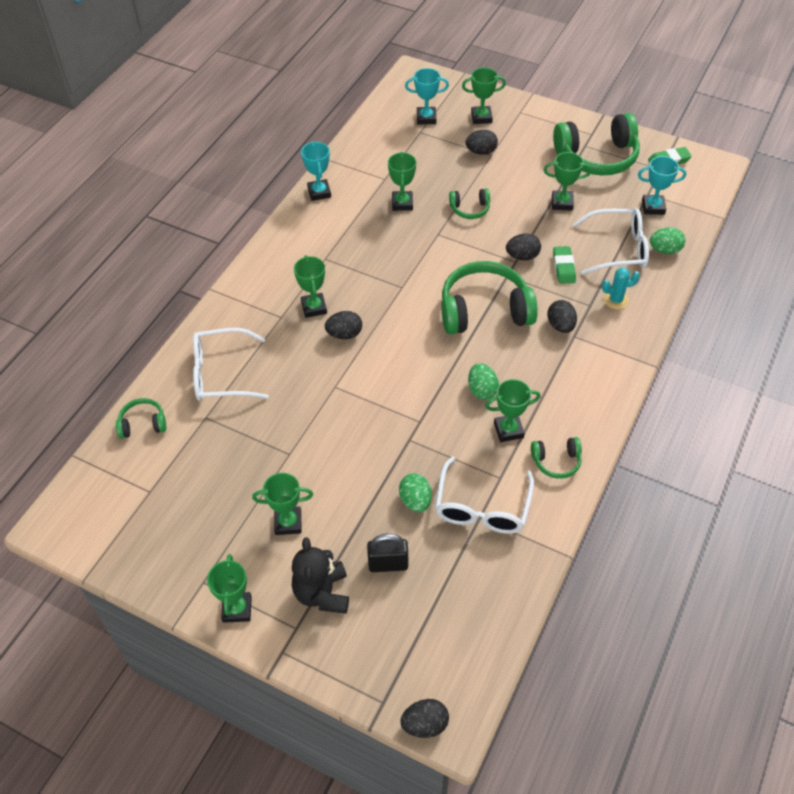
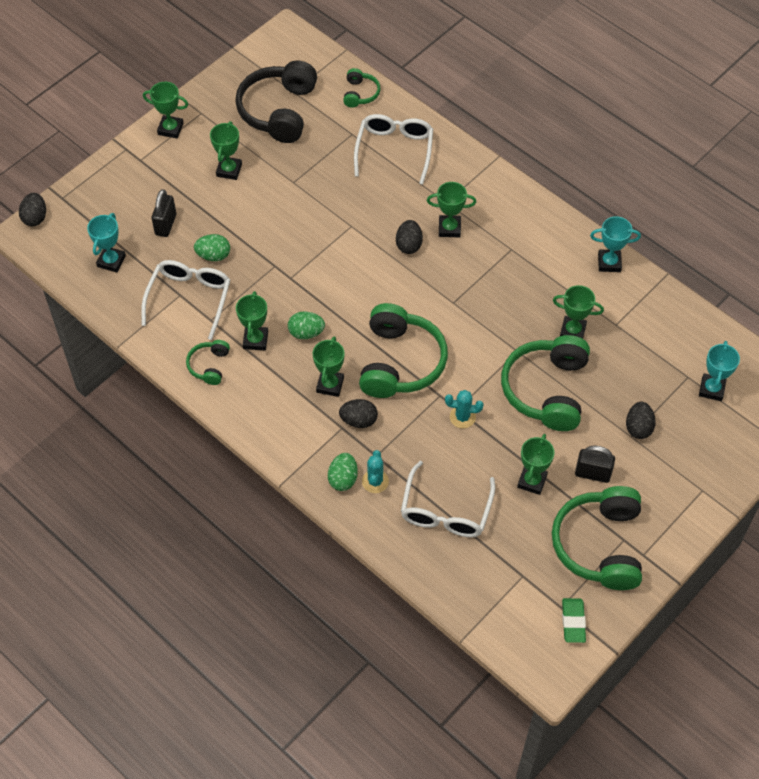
camera: 105 degrees right, 5 degrees up
(184, 497) = (278, 111): none -> black headphones
(322, 593) = (160, 180): black teddy bear -> none
(470, 209) = (547, 390): green headphones -> green headphones, size x2.08
(481, 117) = (700, 446): green trophy -> green trophy (330, 385)
(482, 506) = (189, 299): white glasses -> white glasses turned 75 degrees clockwise
(522, 256) = (462, 417): black egg -> turquoise cactus
(536, 170) = (592, 473): none -> black padlock
(563, 267) = (435, 449): green eraser -> none
(653, 207) = (499, 572): turquoise trophy -> turquoise trophy (111, 261)
(665, 250) = (429, 556): green egg -> green egg (343, 479)

